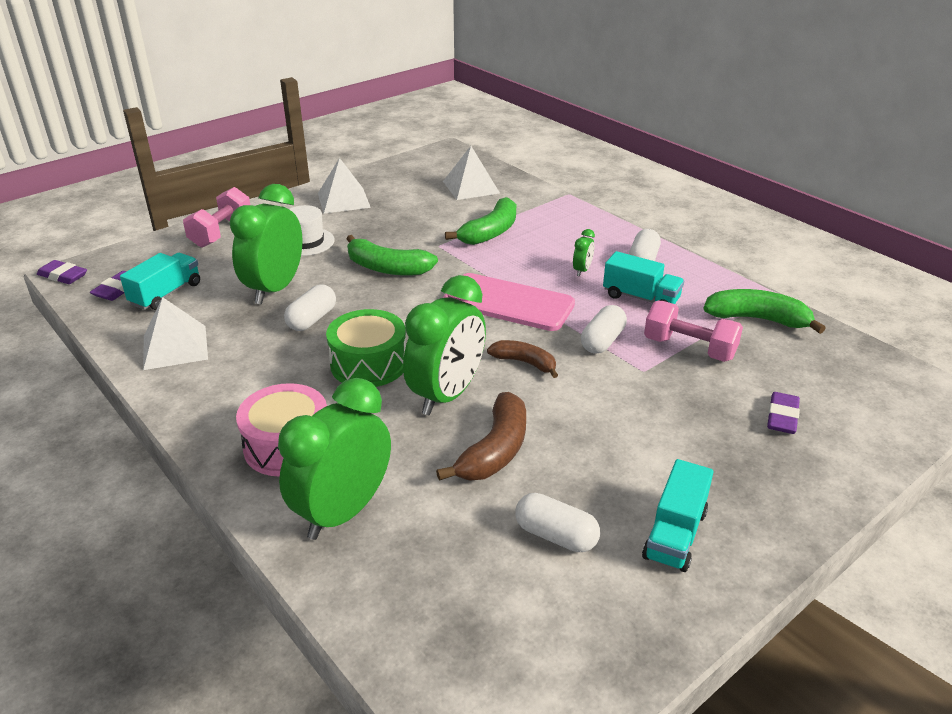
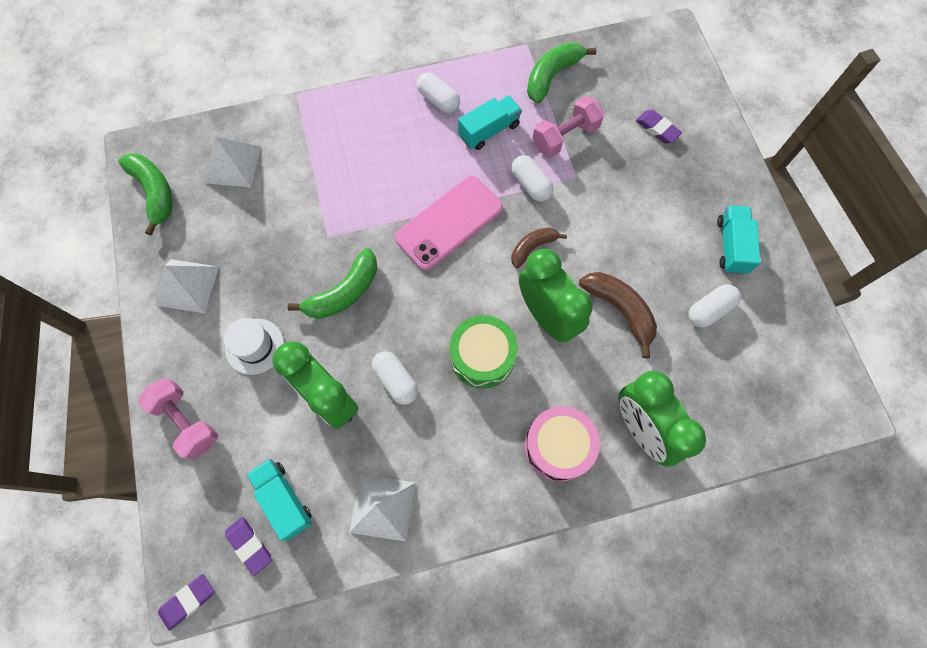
camera: 65 degrees left, 35 degrees up
(490, 232) = (329, 186): green banana -> green banana (154, 193)
(582, 270) = (430, 149): green clock -> none
(675, 534) = (731, 246): turquoise truck -> turquoise truck turned 135 degrees counterclockwise

